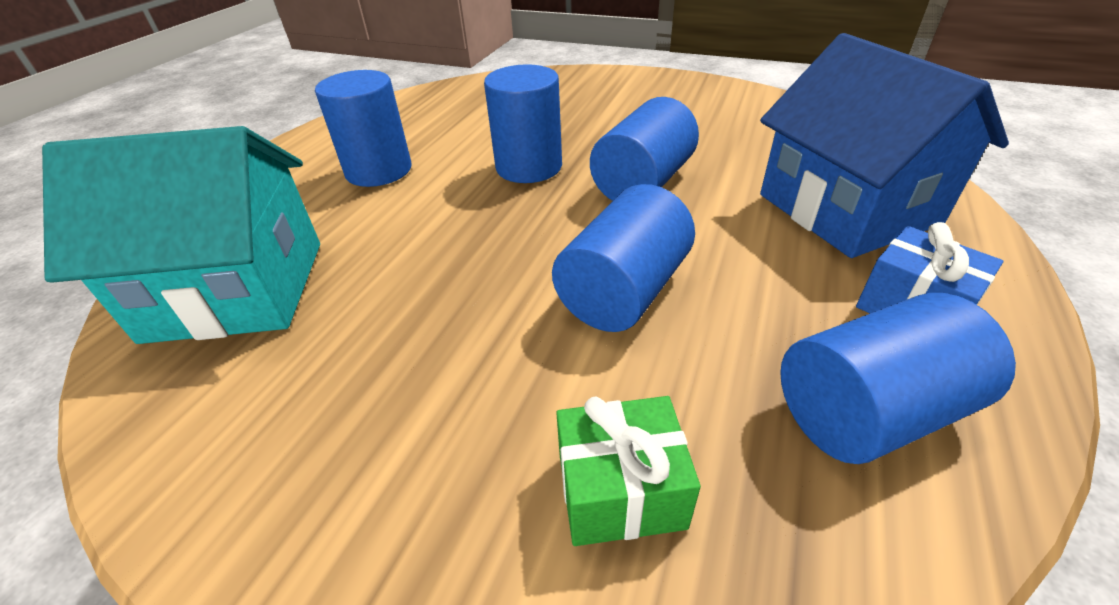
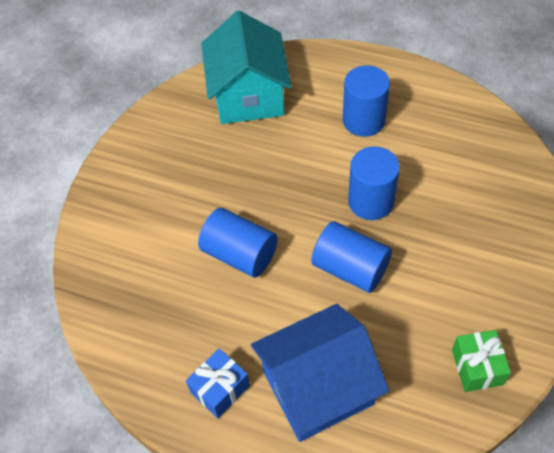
camera: 90 degrees right, 15 degrees up
(620, 490) = (131, 250): green gift -> green gift (477, 367)
(868, 411) = (157, 344): blue cylinder -> none

